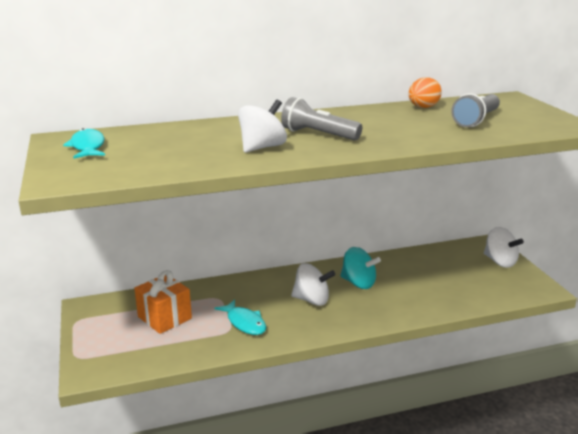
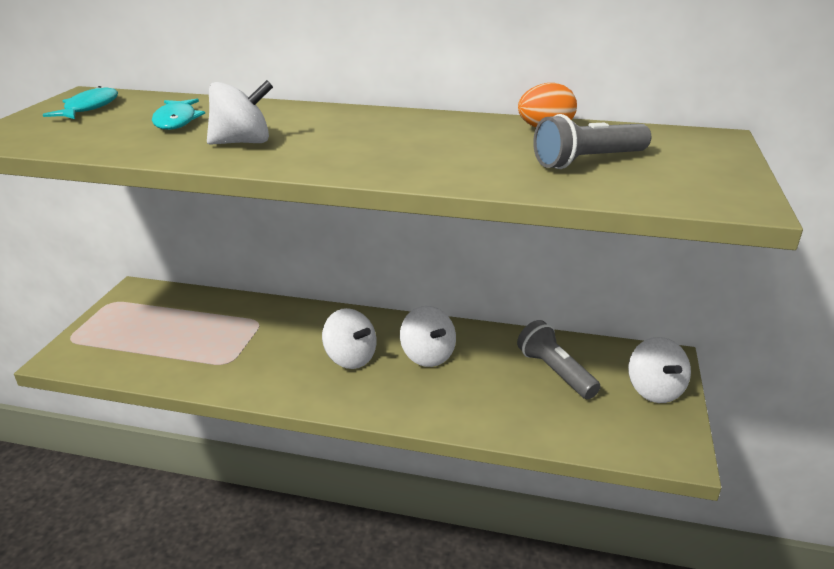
camera: 30 degrees right, 5 degrees up
(164, 317) = (186, 326): orange gift -> none
(245, 323) = (251, 359): turquoise fish -> turquoise fish (176, 121)
(318, 134) = (336, 139): grey flashlight -> grey flashlight (555, 372)
(358, 283) = (427, 356): turquoise spinning top -> white spinning top

